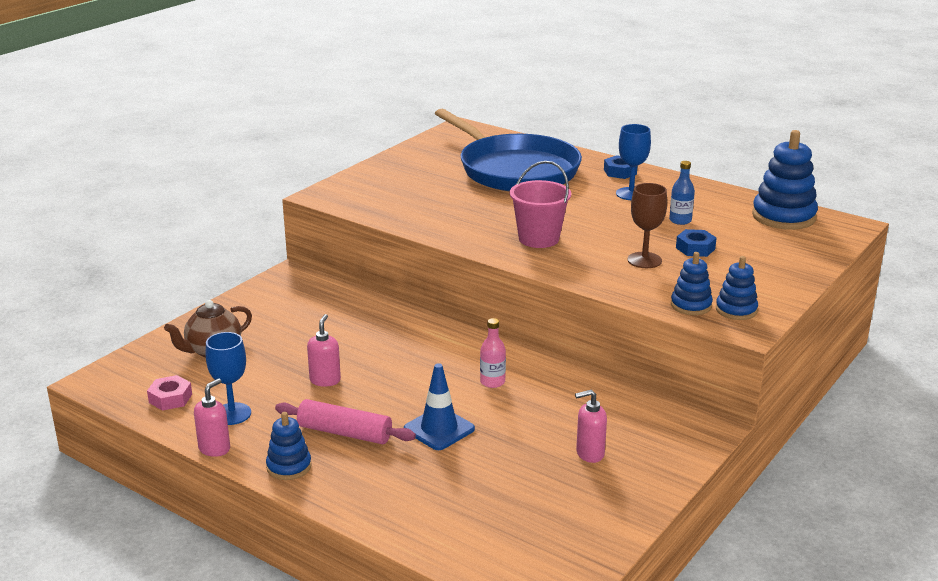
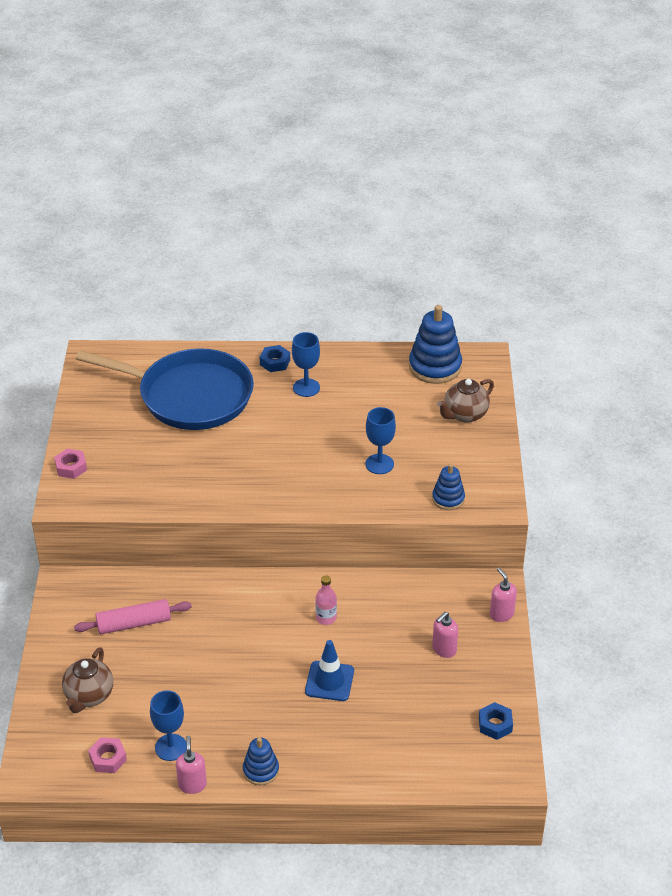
camera: 35 degrees left, 15 degrees up
(325, 380) = (206, 679): pink soap dispenser -> pink soap dispenser (501, 614)
(344, 433) = (269, 720): pink rolling pin -> pink rolling pin (134, 623)
(357, 179) = (71, 467): none -> pink nut
(539, 239) = (285, 475): pink bucket -> none
(644, 260) = (379, 464): brown goblet -> blue goblet
(680, 220) = (367, 405): blue bottle -> none
(695, 248) = (403, 433): blue nut -> blue nut (495, 724)
(736, 310) = (480, 489): blue stacking toy -> none
(780, 255) = (464, 415): none -> brown teapot

